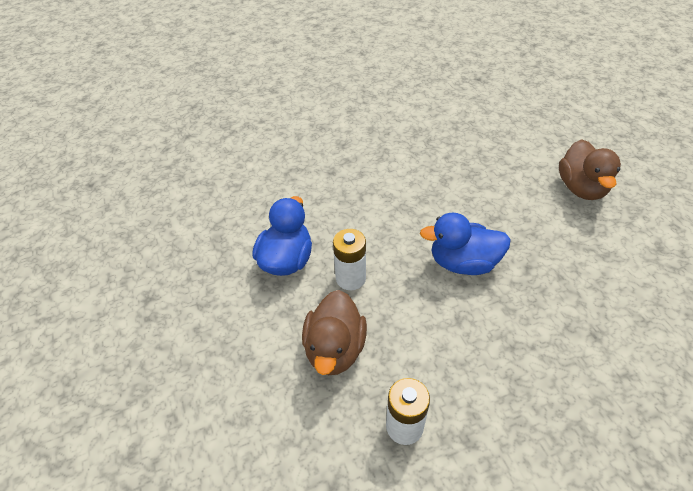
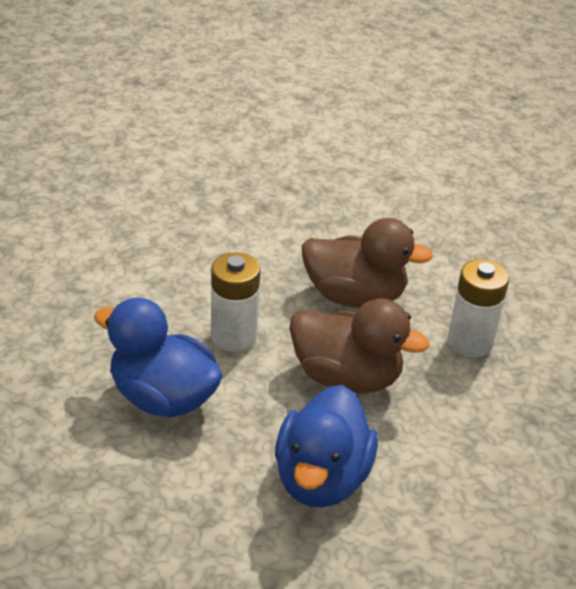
camera: 80 degrees left, 10 degrees down
(463, 263) = (257, 232): blue duck -> blue duck (321, 478)
(581, 188) = (188, 110): brown duck -> brown duck (355, 296)

